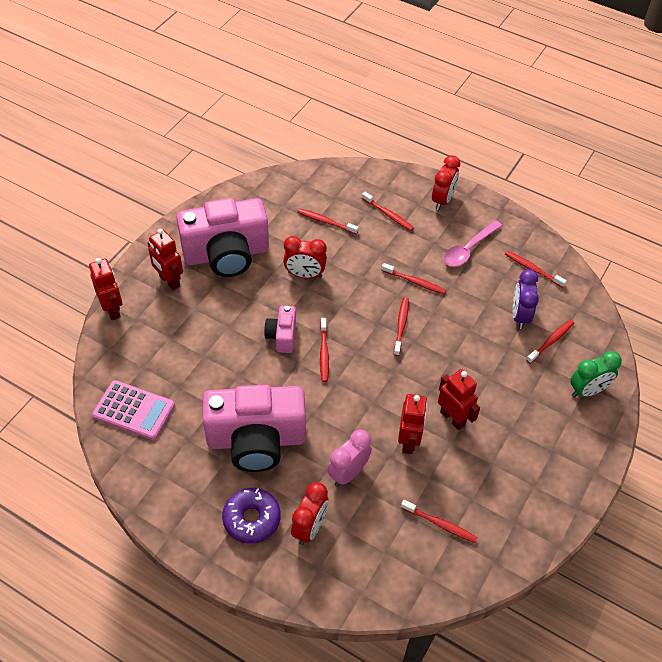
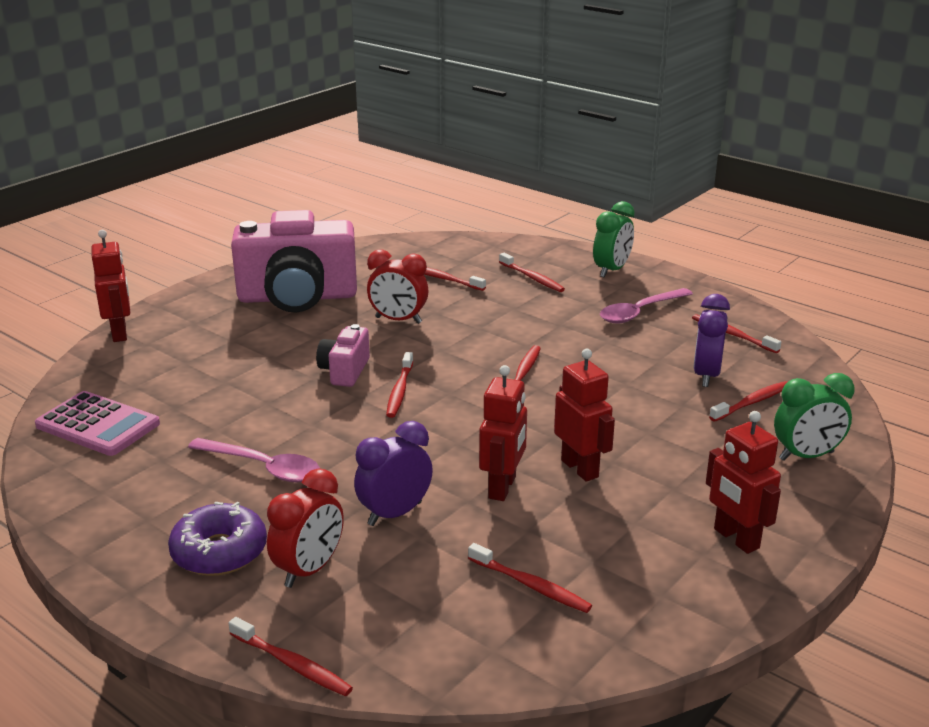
camera: 10 degrees right, 25 degrees down
(169, 281) = (209, 315): red robot -> red robot (736, 539)
(256, 440) = (264, 468): pink camera -> pink spoon
(348, 473) = (395, 514): pink clock -> purple clock
(414, 282) = (554, 335): red toothbrush -> red toothbrush (292, 664)
(442, 200) = (611, 270): red clock -> green clock

